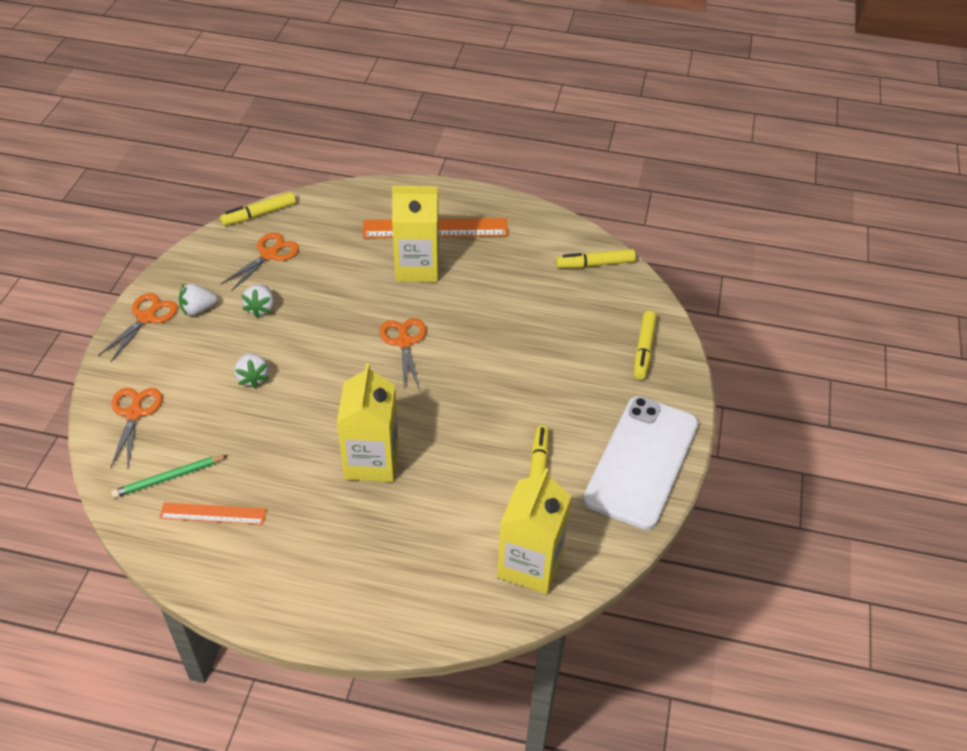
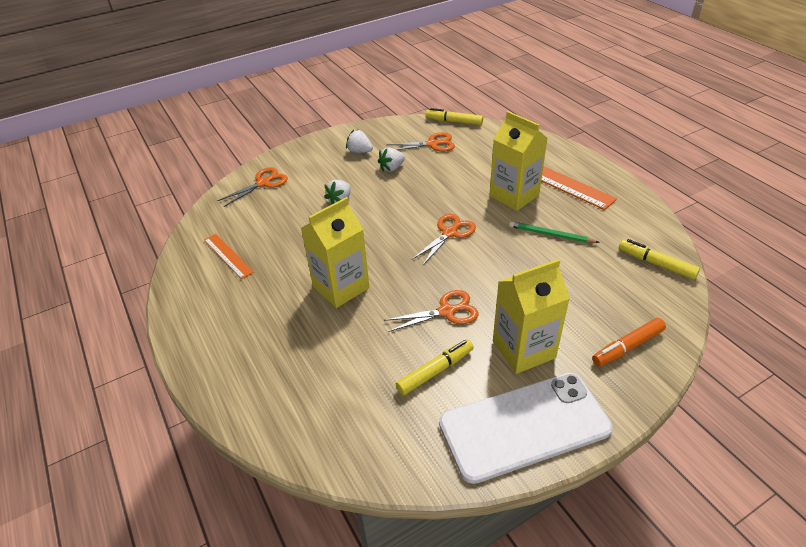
camera: 50 degrees right, 5 degrees down
(146, 318) = (330, 142): orange scissors -> orange scissors (446, 311)
(169, 478) = (234, 223): green pencil -> green pencil (550, 235)
(530, 564) = (349, 429): yellow carton -> yellow carton (523, 349)
(644, 350) = (627, 347): yellow marker -> orange marker

